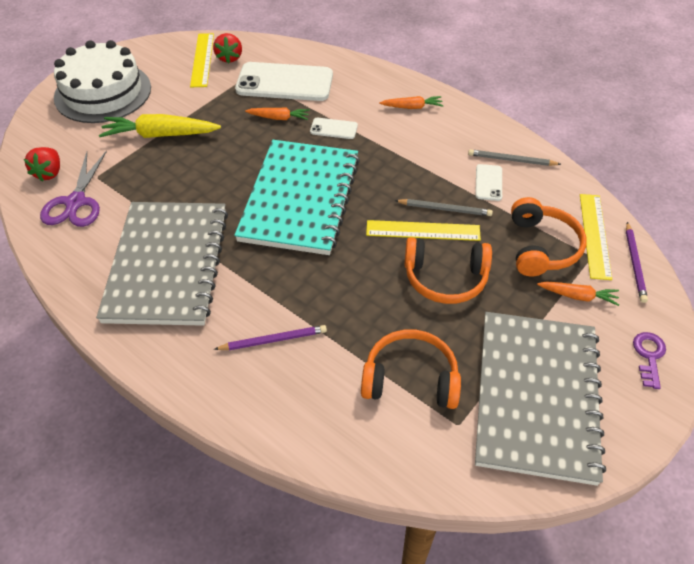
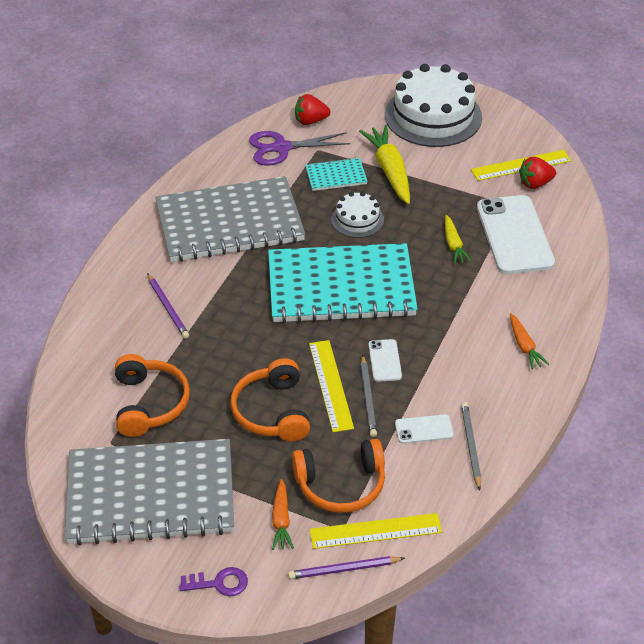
camera: 75 degrees right, 5 degrees down
(145, 171) = (336, 176): none -> turquoise notebook
(215, 169) = (357, 219): none -> white cake
(279, 118) = (453, 244): orange carrot -> yellow carrot
(333, 129) = (456, 289): white phone -> white phone (385, 360)

